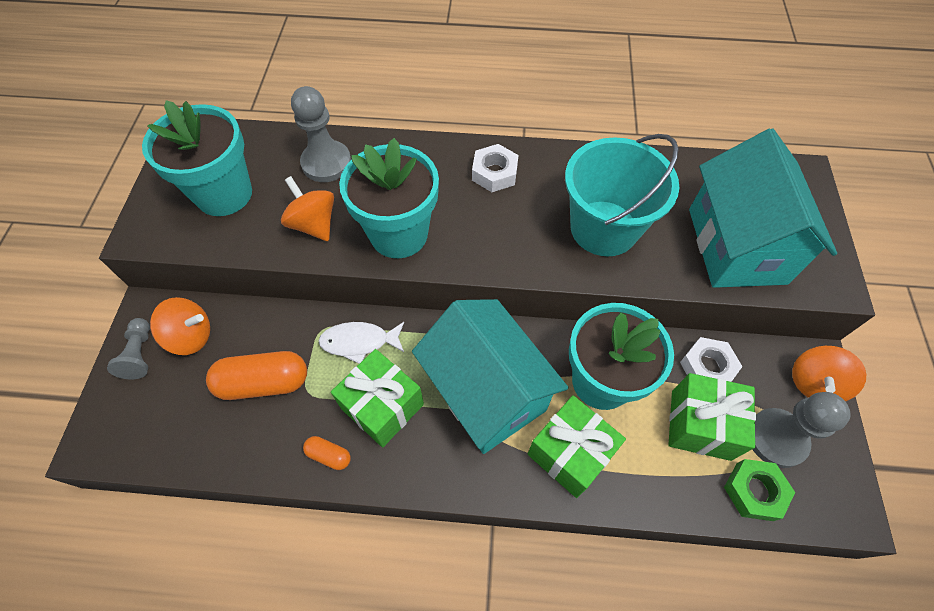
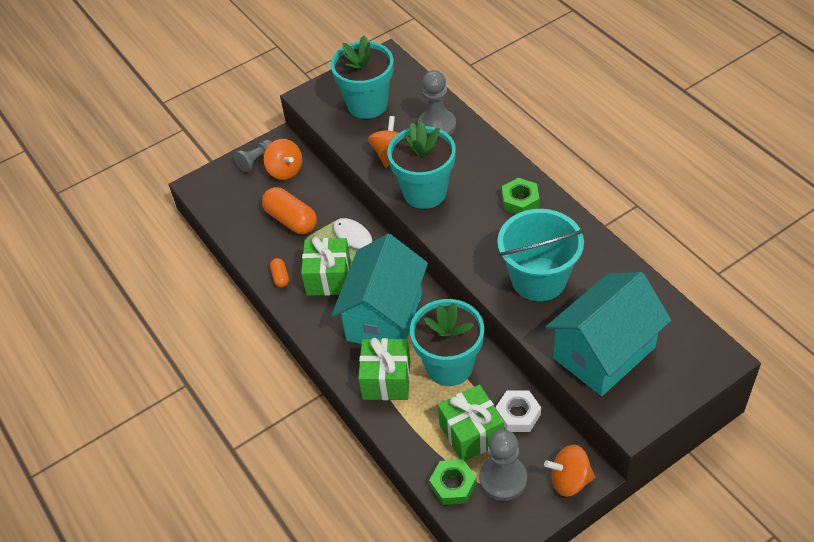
camera: 55 degrees right, 10 degrees down
(494, 173) = (520, 201): white nut -> green nut

